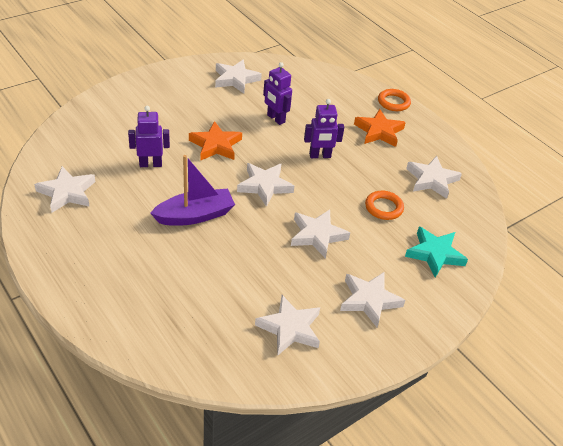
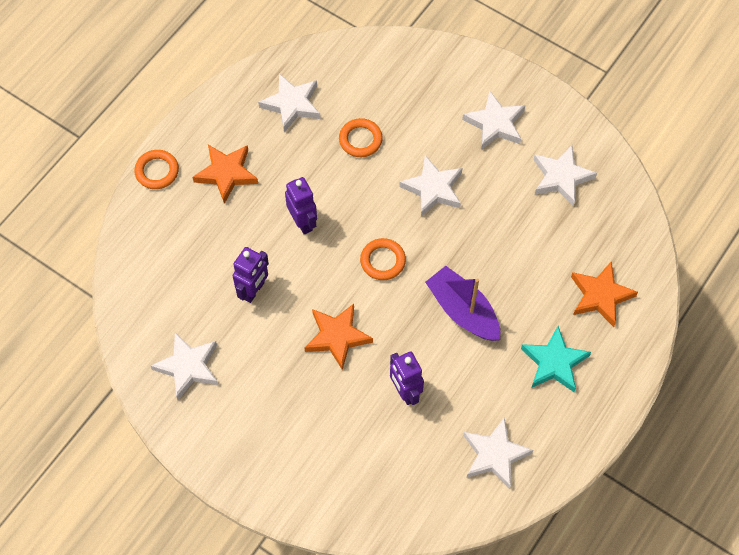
camera: 105 degrees left, 20 degrees up
(153, 309) = (600, 296): none -> orange star
(265, 186) = (383, 261): white star -> orange ring
(434, 254) = (406, 83): turquoise star -> turquoise star (554, 362)

